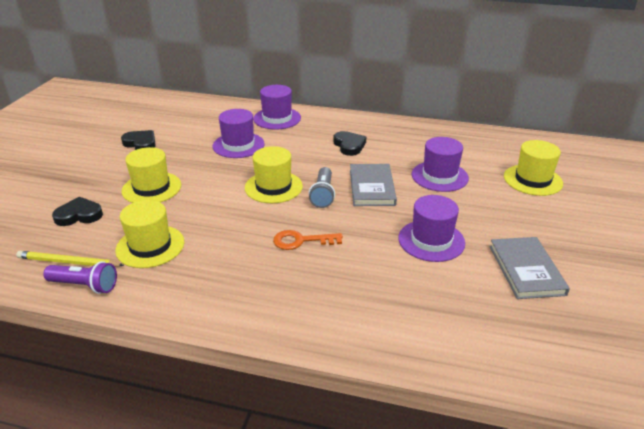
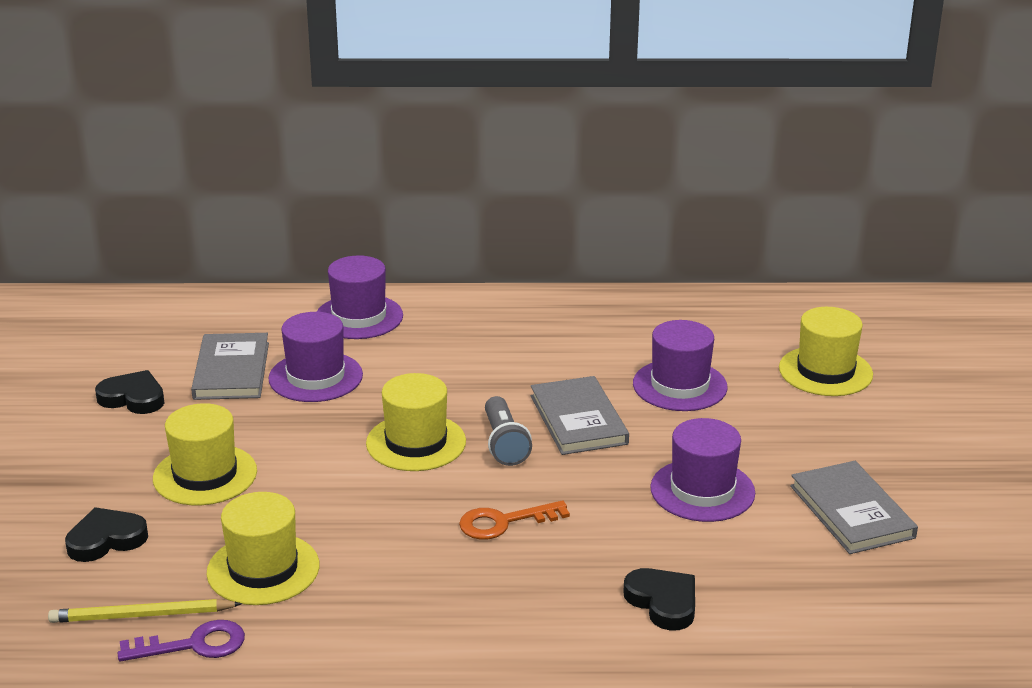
camera: 15 degrees left, 5 degrees down
(85, 286) = (194, 645): purple flashlight -> purple key
(197, 136) = (231, 371): none -> grey book
(349, 146) = (510, 352): black heart -> black heart (663, 602)

